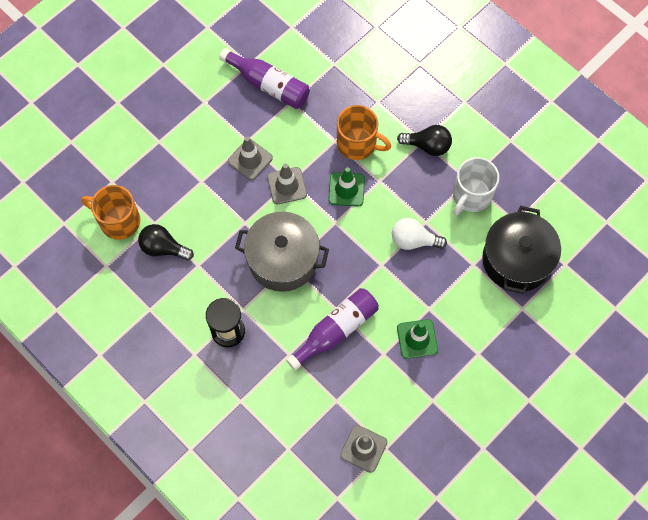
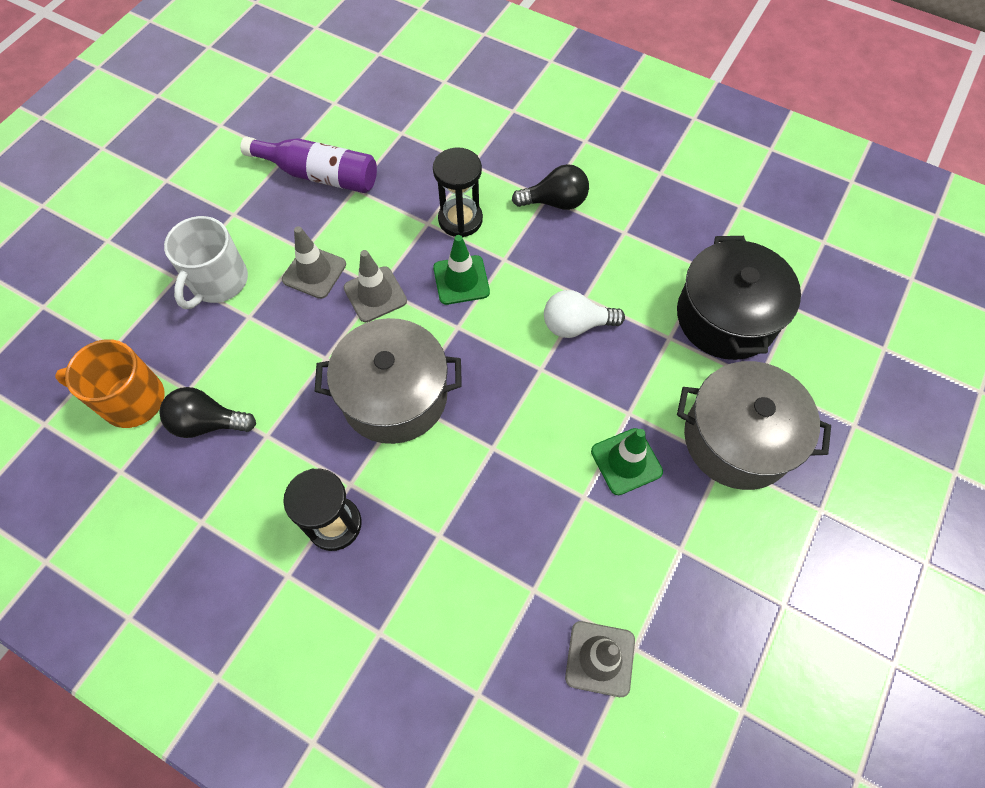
camera: 15 degrees left, 5 degrees down
(336, 330) = (502, 480): purple bottle -> none
(358, 143) = (460, 219): orange mug -> black hourglass
(471, 195) = (634, 249): white mug -> white mug (218, 282)
(493, 343) = (737, 439): none -> grey pot

